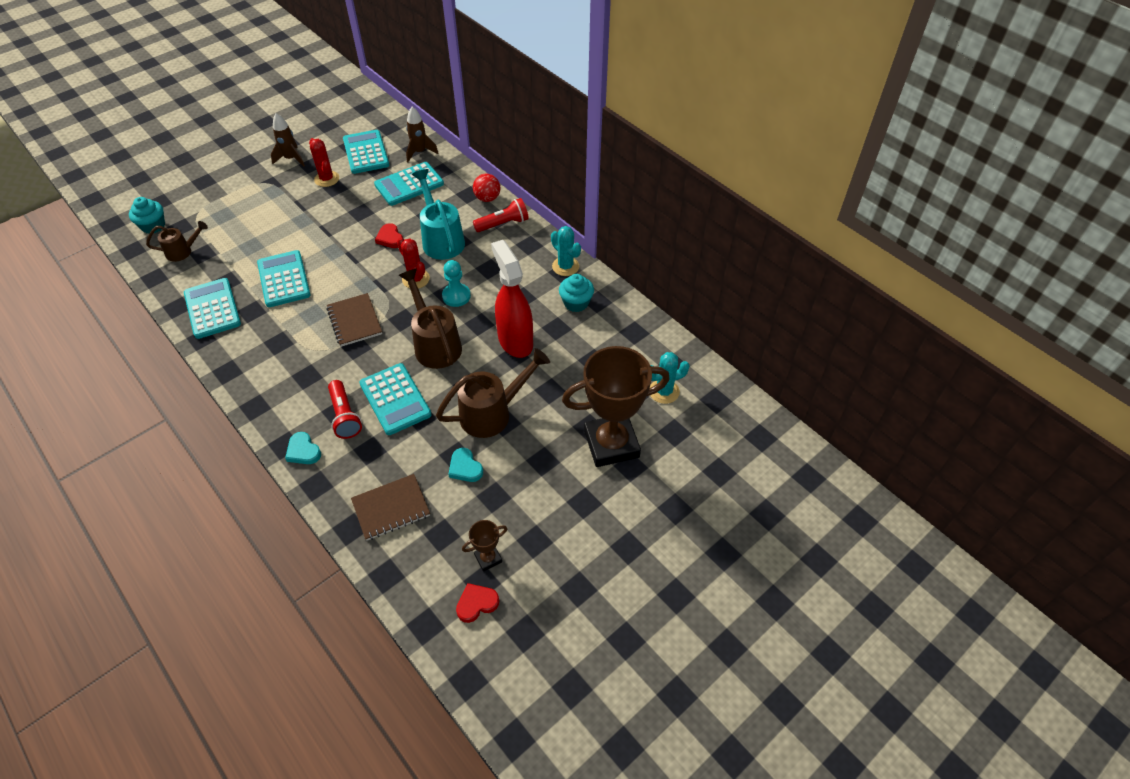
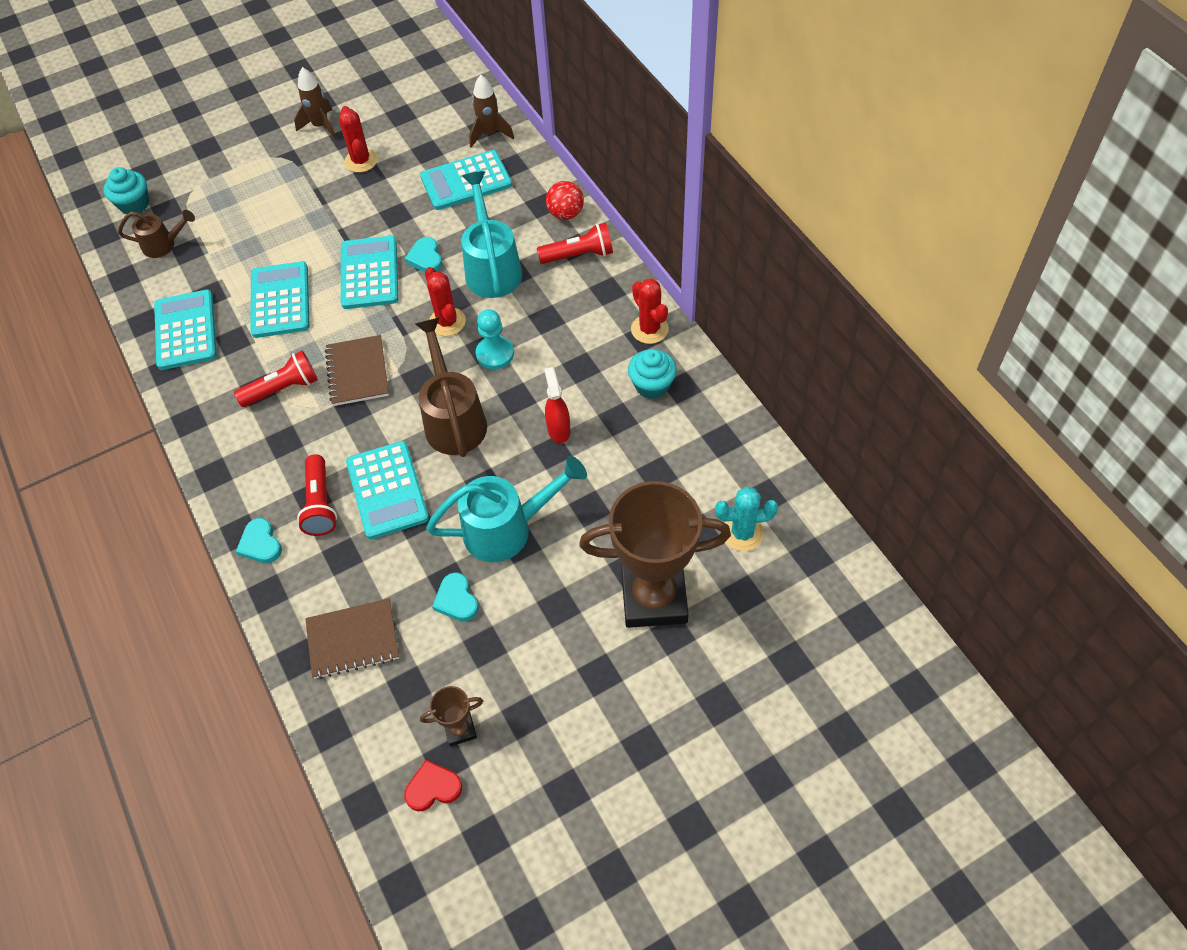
camera: 15 degrees right, 5 degrees up
(298, 340) = (283, 389): none -> red flashlight
(366, 152) = (419, 127): turquoise calculator -> turquoise calculator (369, 273)
(390, 238) = (425, 258): red heart -> turquoise heart
(492, 413) = (506, 529): brown watering can -> turquoise watering can
(515, 341) = (558, 429): red spray bottle -> red spray bottle, size x0.52
(565, 266) = (649, 329): turquoise cactus -> red cactus

